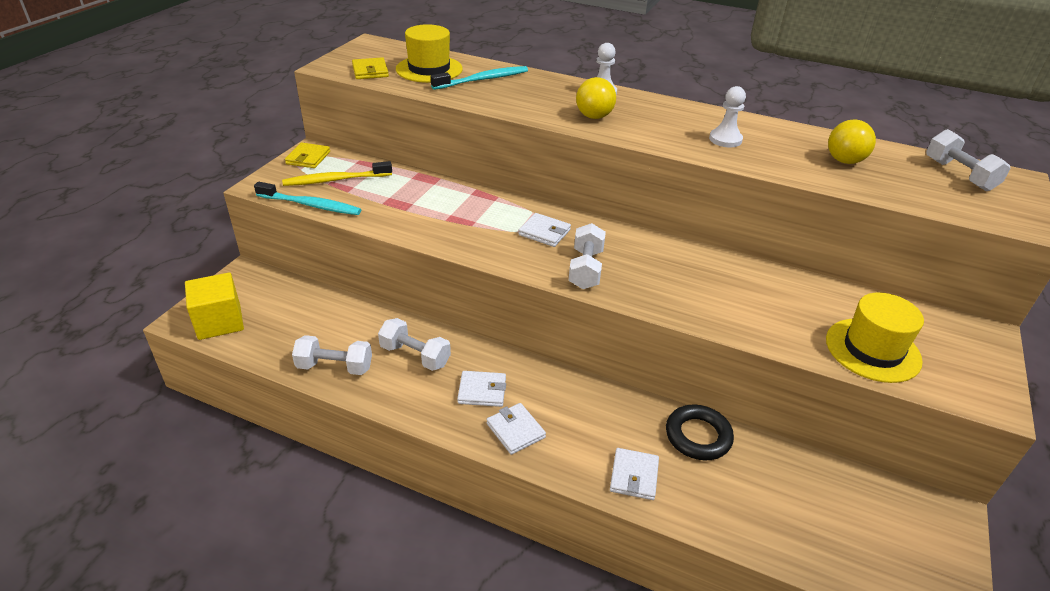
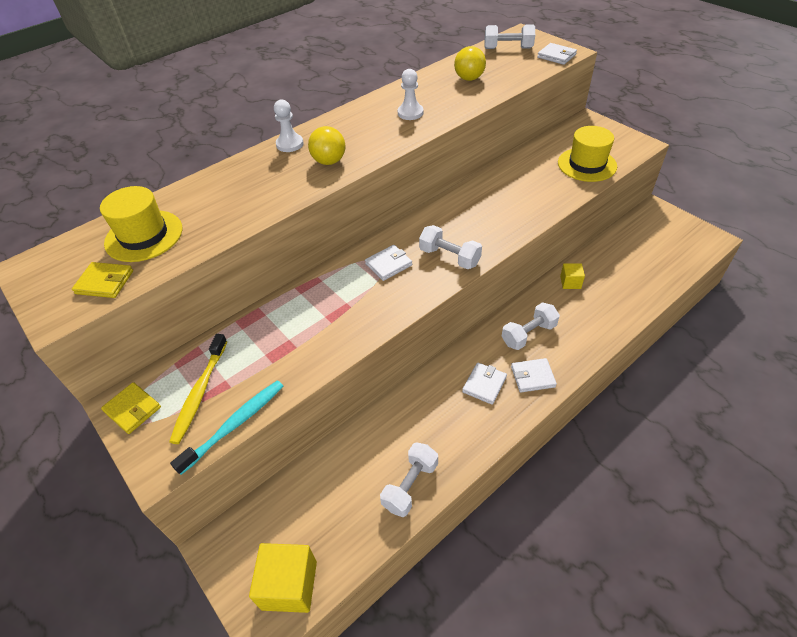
camera: 60 degrees left, 10 degrees up
(415, 355) = (424, 419): white dumbbell -> white dumbbell (528, 334)
(483, 80) = (203, 205): turquoise toothbrush -> none
(634, 476) = (593, 326): white wallet -> white wallet (556, 56)
(698, 436) = (570, 282): black ring -> yellow cube

